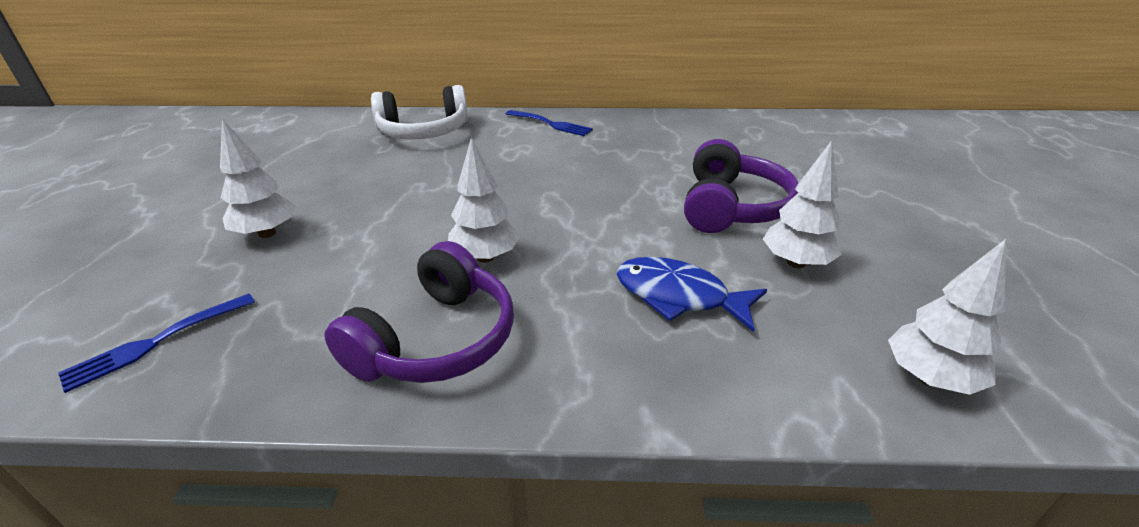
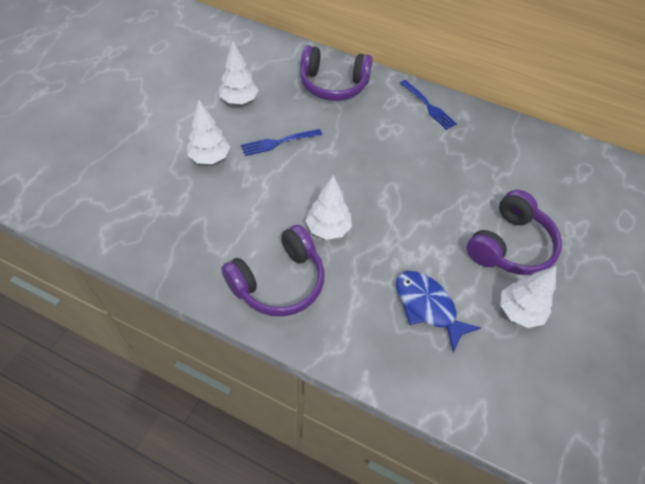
camera: 20 degrees right, 20 degrees up
(157, 341) = (143, 225): blue fork -> blue fork (279, 142)
(424, 132) = (333, 85): white headphones -> purple headphones
(929, 378) = (535, 424): white tree -> white tree (239, 101)

